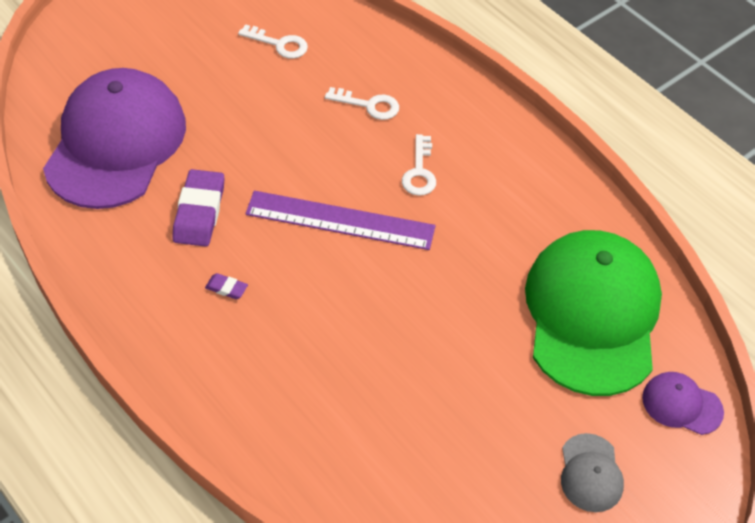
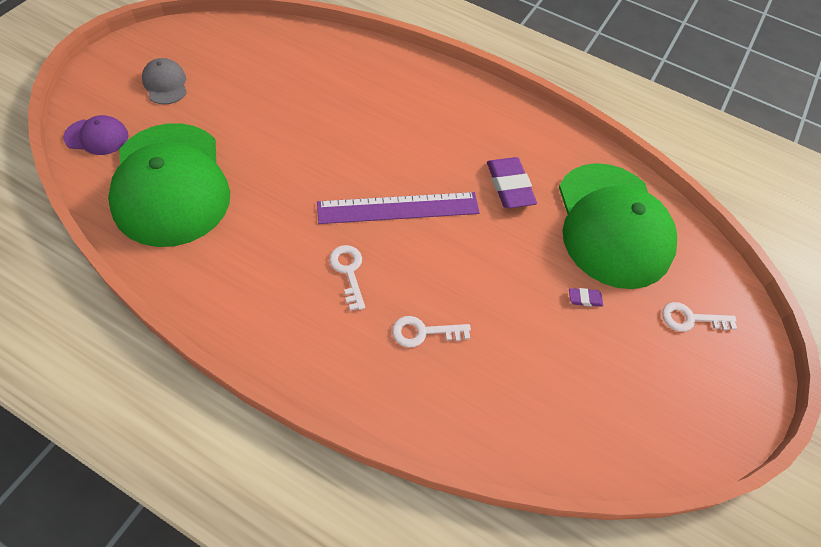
camera: 155 degrees right, 5 degrees up
(116, 143) = (612, 225): purple cap -> green cap
(226, 288) = (455, 137): purple eraser -> purple eraser (584, 299)
(279, 44) = (548, 382): white key -> white key (690, 319)

